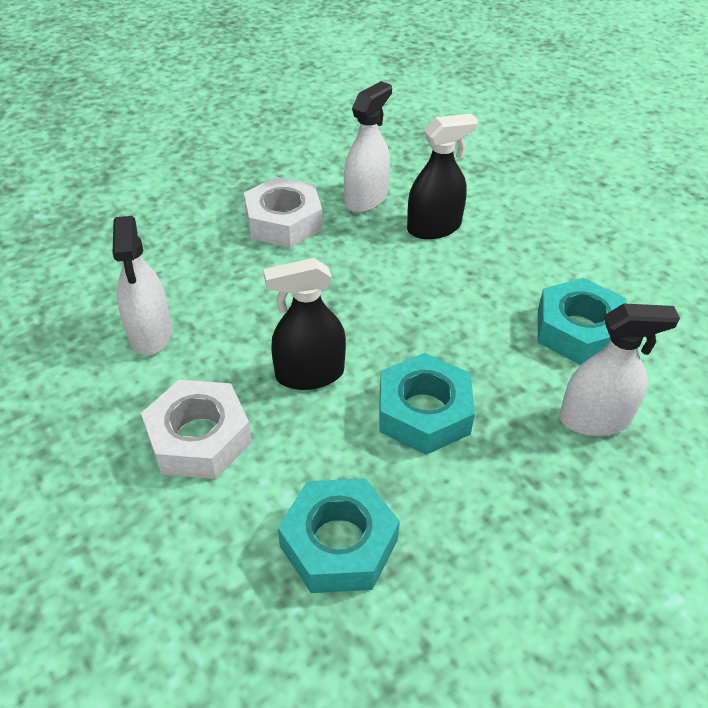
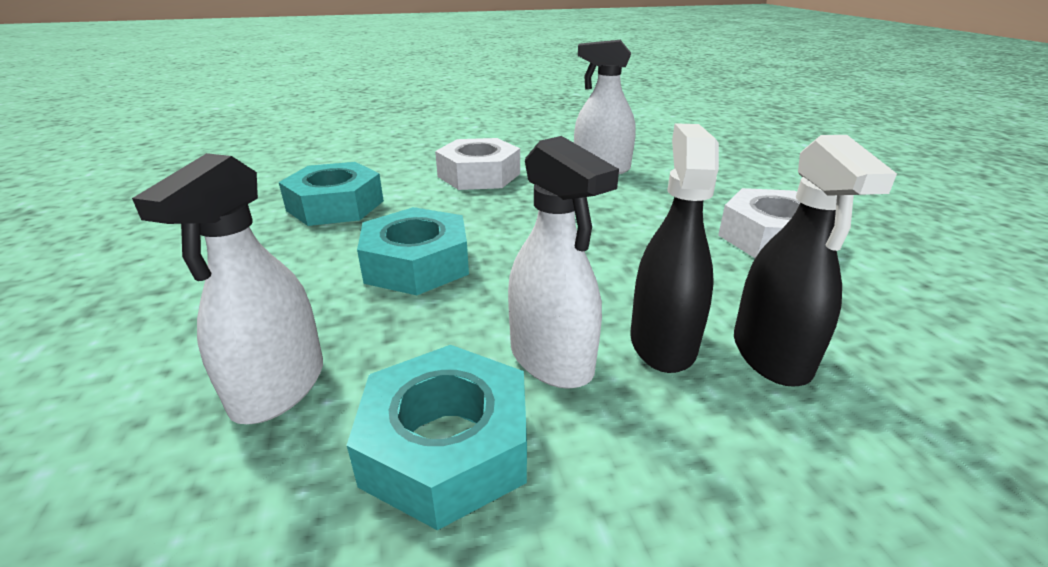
camera: 110 degrees right, 15 degrees down
(309, 374) = (513, 218): black spray bottle -> black spray bottle (662, 343)
(366, 199) = (844, 305): white spray bottle -> white spray bottle (551, 359)

